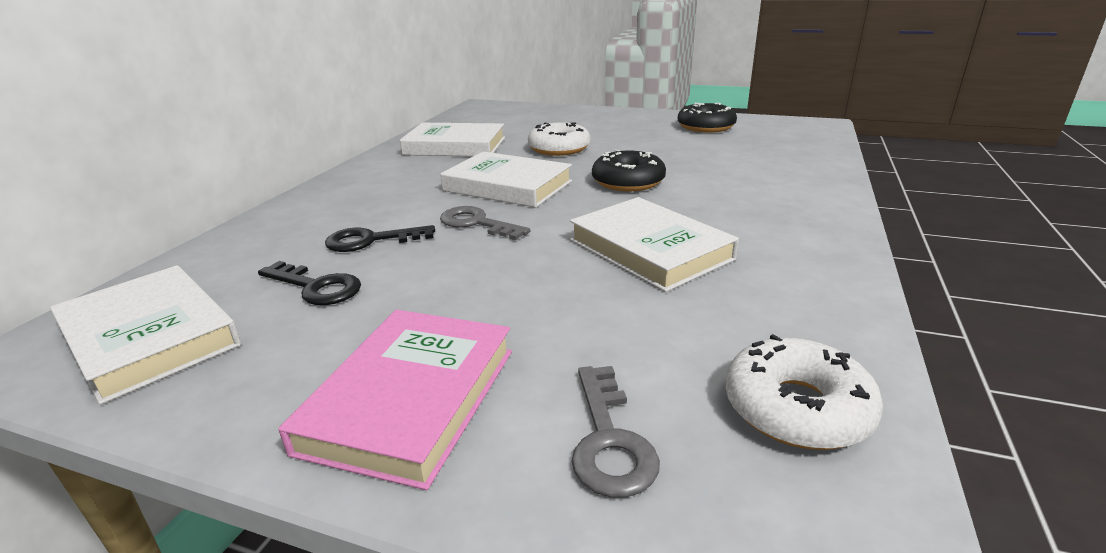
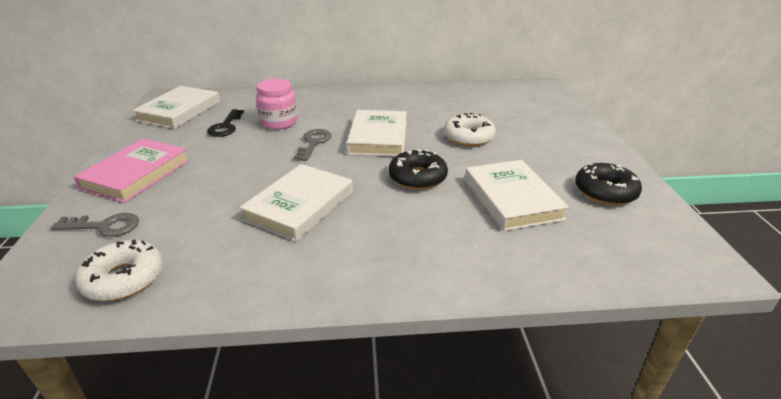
camera: 65 degrees right, 5 degrees up
(371, 240) = (279, 123): black key -> pink jar
(411, 399) = (136, 174): pink book -> pink book turned 60 degrees counterclockwise
(455, 146) = (440, 103): white book -> white book (512, 199)
(609, 440) = (104, 226): grey key -> grey key turned 150 degrees counterclockwise

